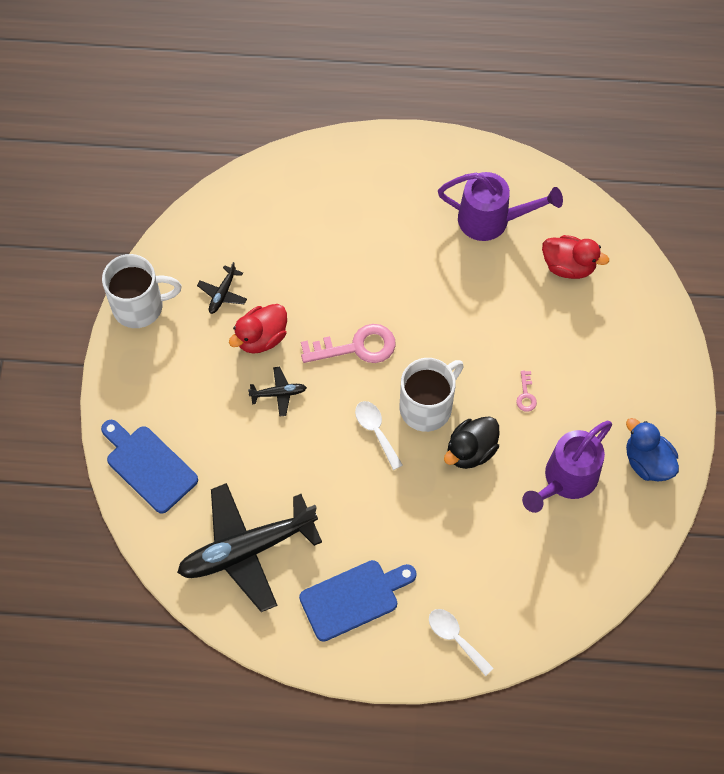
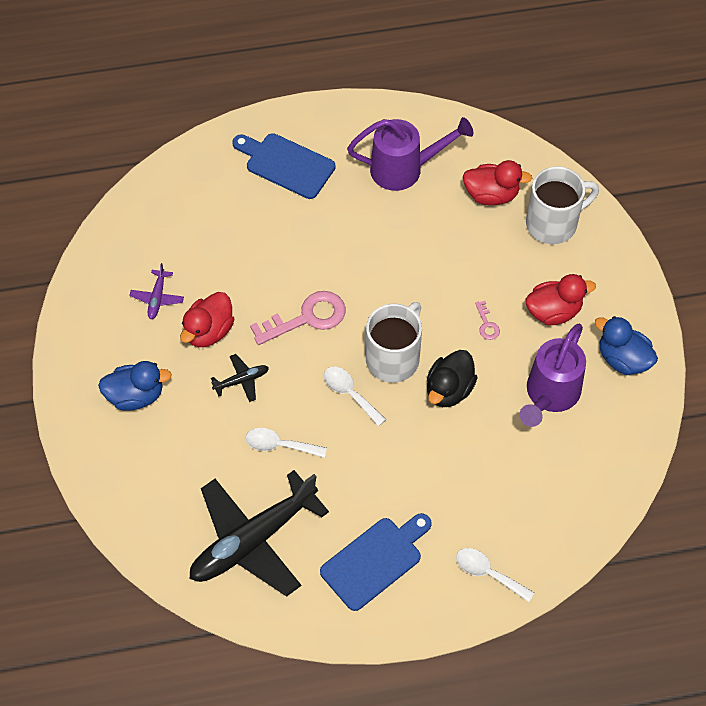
camera: 15 degrees left, 5 degrees down
(140, 306) = (76, 329): white mug -> white mug (553, 223)
(148, 466) = (128, 483): blue cutting board -> blue cutting board (286, 164)
(177, 384) = (136, 396): none -> blue duck
(222, 294) = (157, 298): black plane -> purple plane
(296, 465) = (279, 445): none -> white spoon
(594, 398) = (553, 311): none -> red duck

